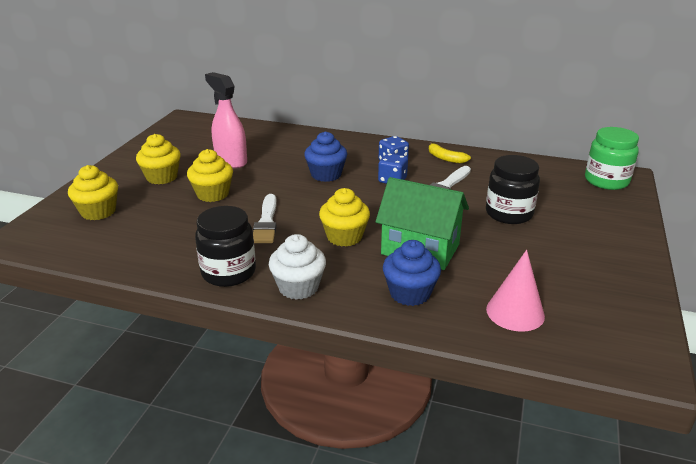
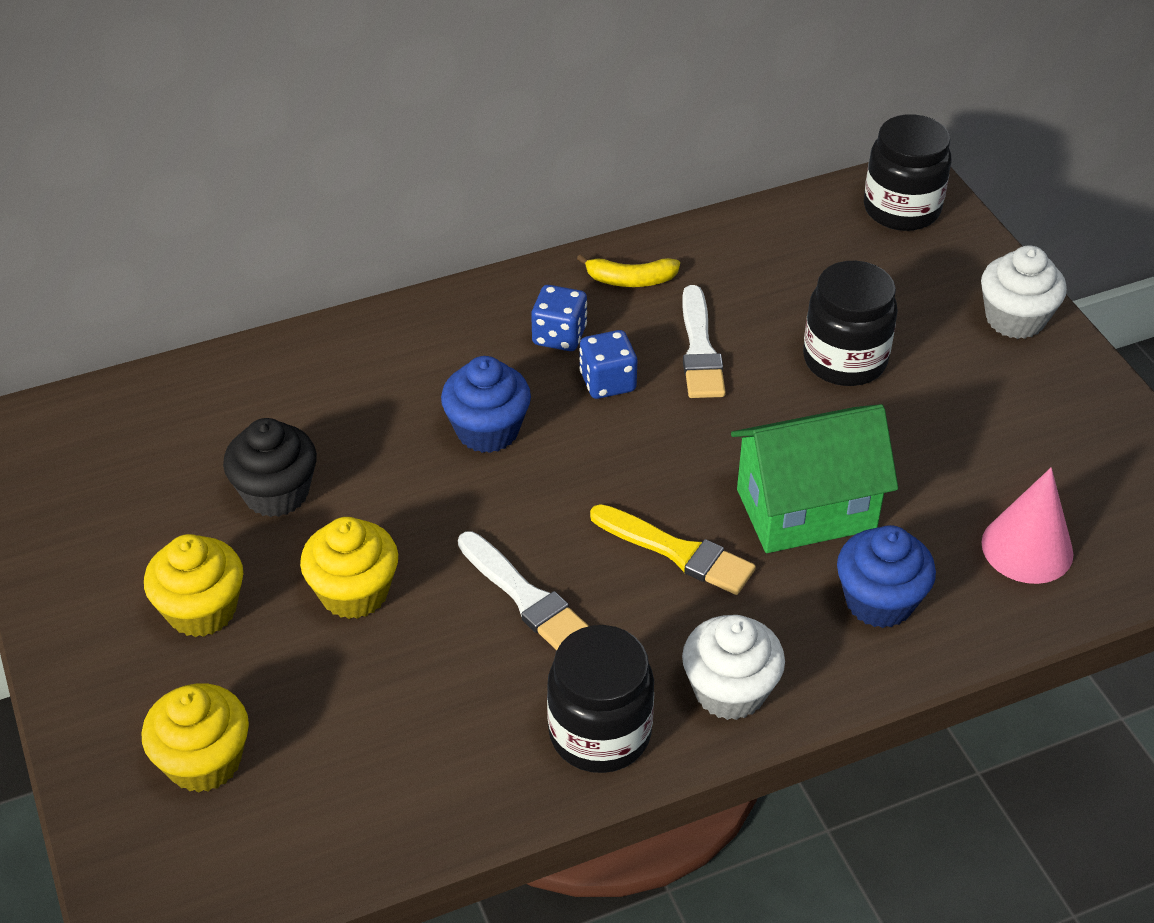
camera: 40 degrees left, 15 degrees up
(231, 161) = (276, 493): pink spray bottle -> black cupcake
(344, 237) = (677, 552): yellow cupcake -> yellow brush
(606, 181) = (901, 209): green jar -> black jar
(621, 234) = (1015, 319): none -> white cupcake

